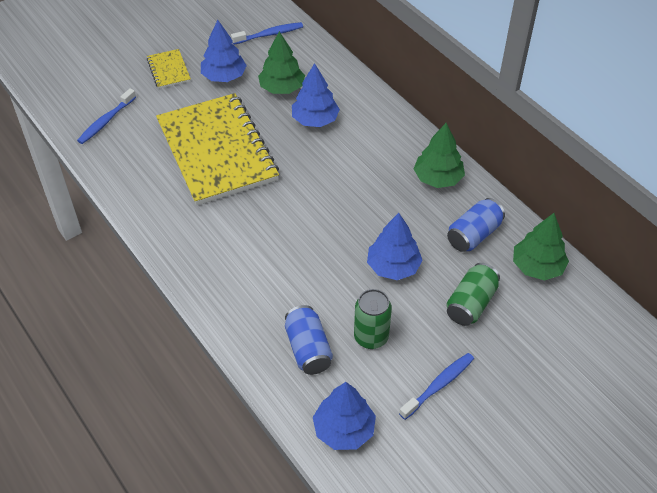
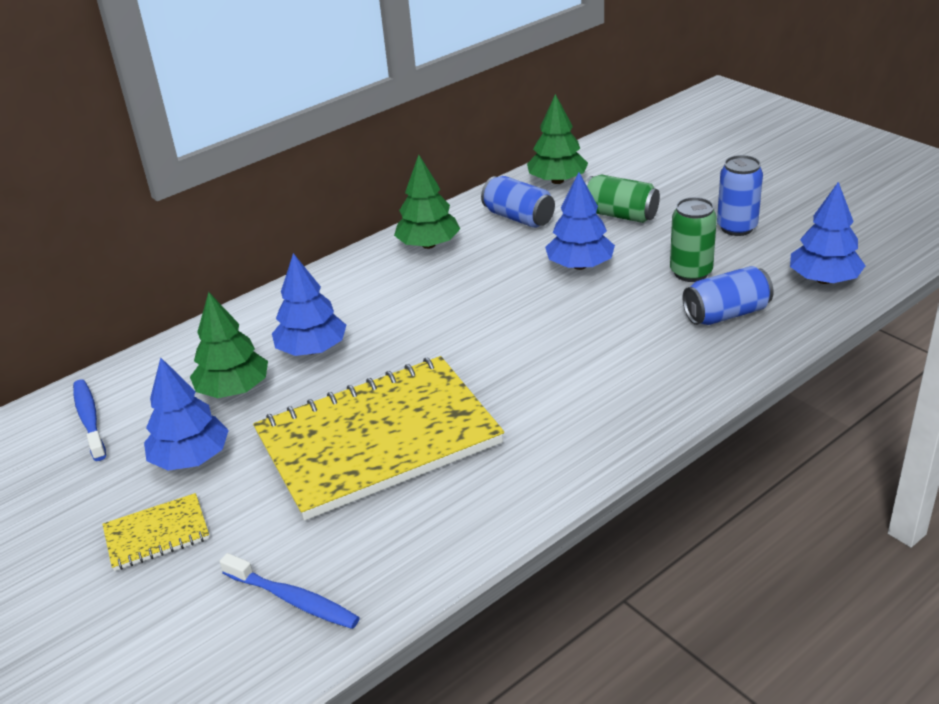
camera: 90 degrees left, 15 degrees down
(439, 385) = (737, 227): blue toothbrush -> blue can

